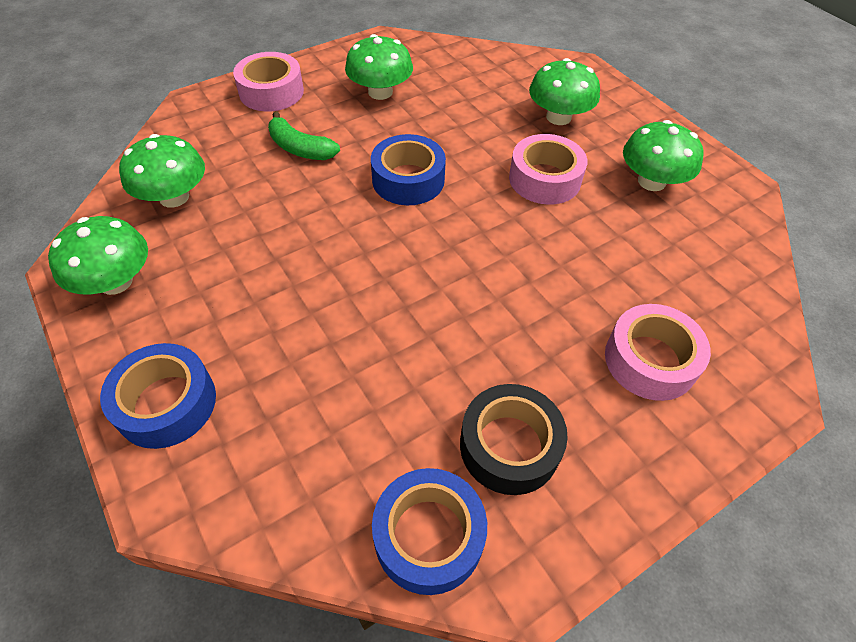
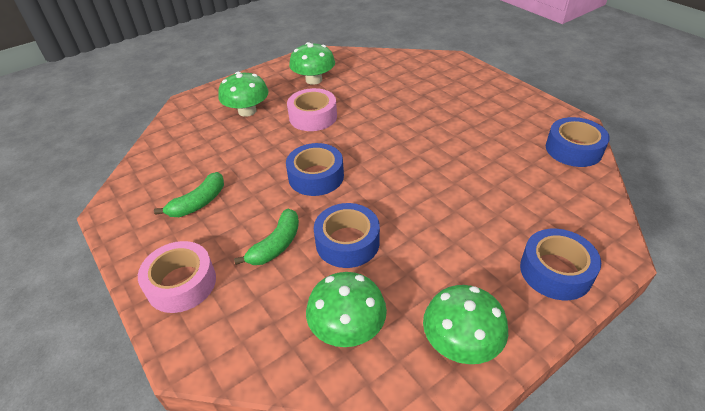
camera: 90 degrees left, 10 degrees down
(286, 203) = (347, 242): none -> blue tape
(380, 92) = (198, 203): green mushroom -> green banana
(509, 446) = (513, 127): black tape -> none
(650, 360) = (445, 87): pink tape -> none

